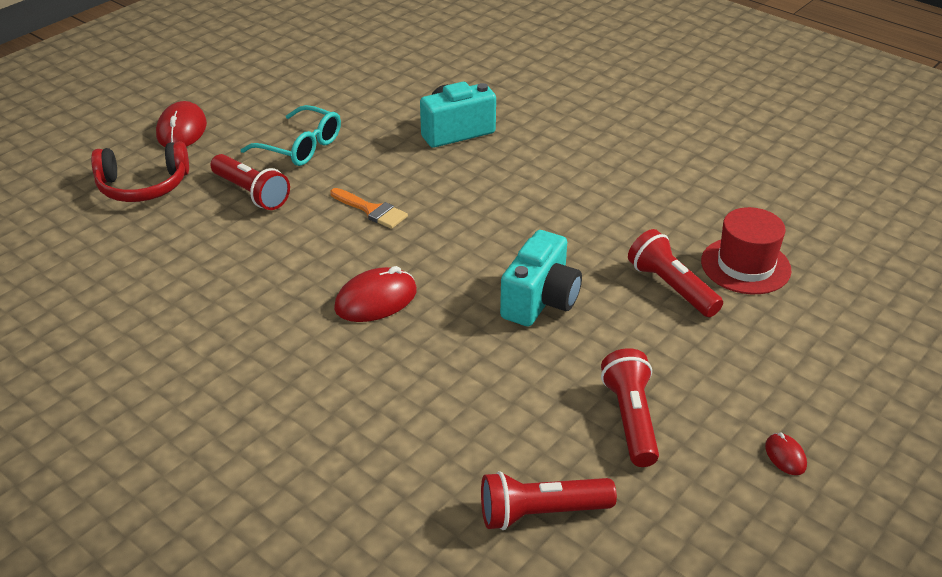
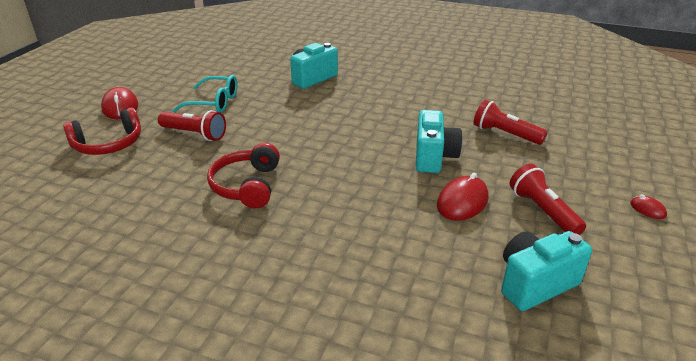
camera: 20 degrees left, 5 degrees down
(274, 286) = (247, 186): none -> red headphones
(371, 210) = (286, 129): orange brush -> none
(376, 300) = (325, 179): red mouse -> red mouse (462, 202)
(540, 513) = (535, 284): red flashlight -> turquoise camera
(745, 266) = (536, 115): red hat -> none

